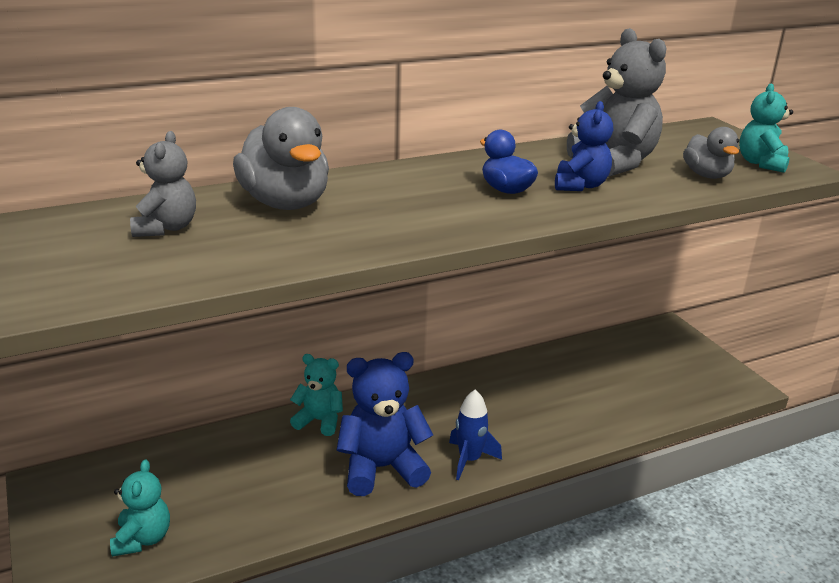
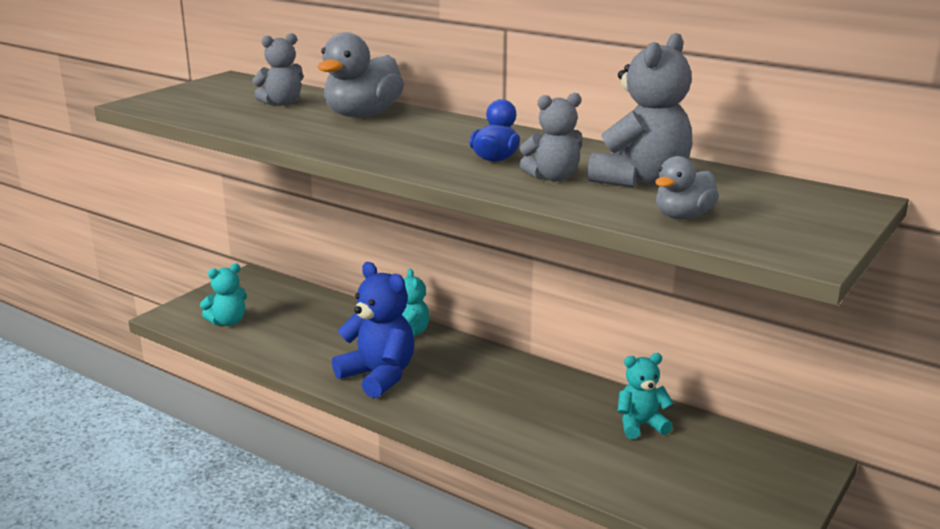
camera: 60 degrees right, 5 degrees down
(469, 460) = (430, 410): blue rocket -> none
(580, 185) = (553, 177): blue teddy bear -> grey teddy bear
(761, 163) = (779, 235): turquoise teddy bear -> turquoise teddy bear (640, 425)

